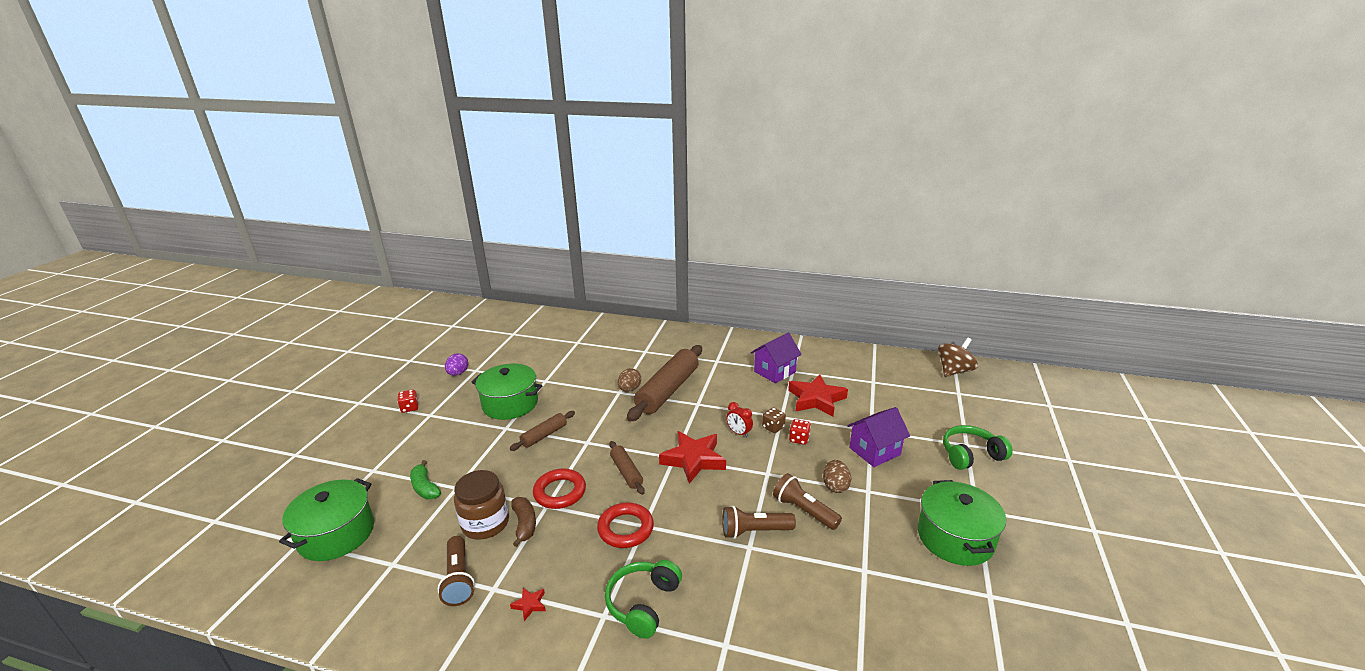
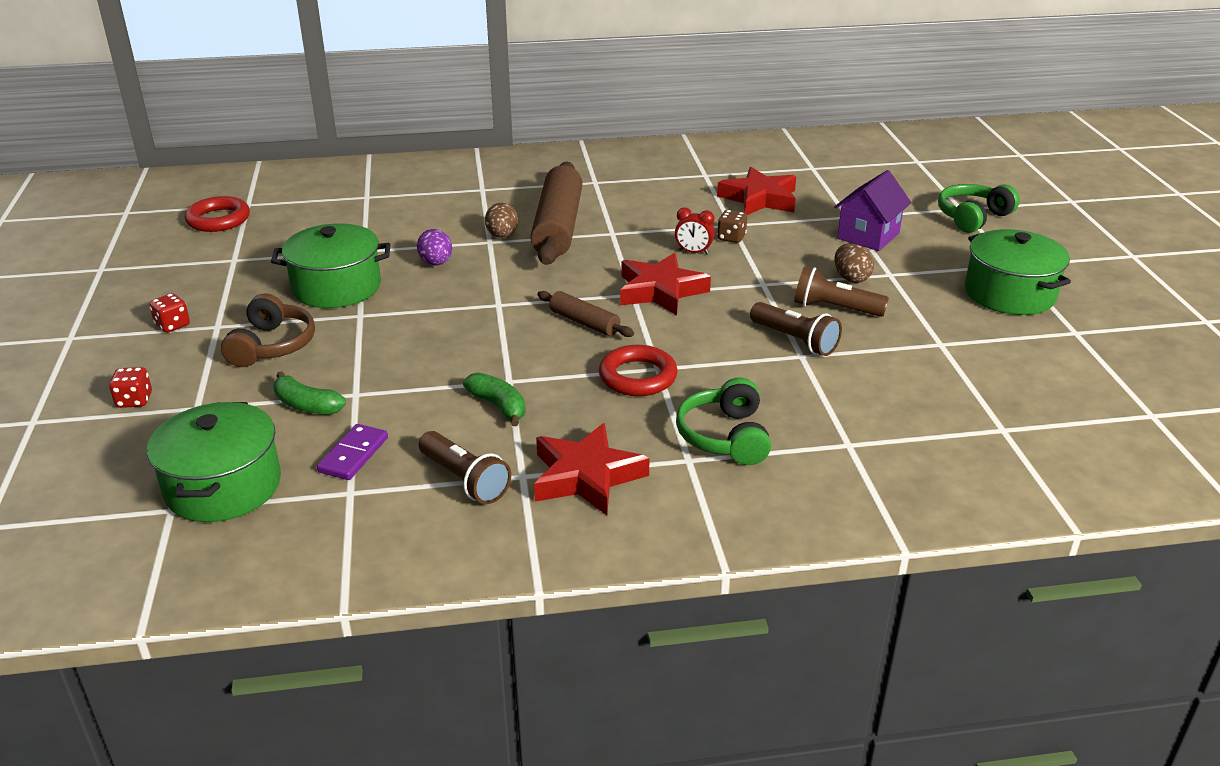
camera: 25 degrees left, 5 degrees up
(417, 535) = (354, 455): none -> purple domino
(444, 437) = (272, 345): none -> brown headphones
(458, 373) = (208, 269): purple egg -> purple egg (436, 263)
(485, 523) = (441, 419): brown jar -> none
(524, 524) = (499, 406): brown banana -> green banana
(530, 605) = (586, 476): red star -> red star, size x2.41
(544, 435) = (428, 310): brown rolling pin -> none
(560, 492) = (513, 363): red ring -> red ring (218, 219)
(754, 531) = (795, 340): brown flashlight -> brown flashlight turned 105 degrees counterclockwise
(774, 372) = (683, 180): purple house -> none
(799, 439) = (772, 243): red dice -> red dice (134, 400)
(954, 371) = (896, 140): brown spinning top -> none

